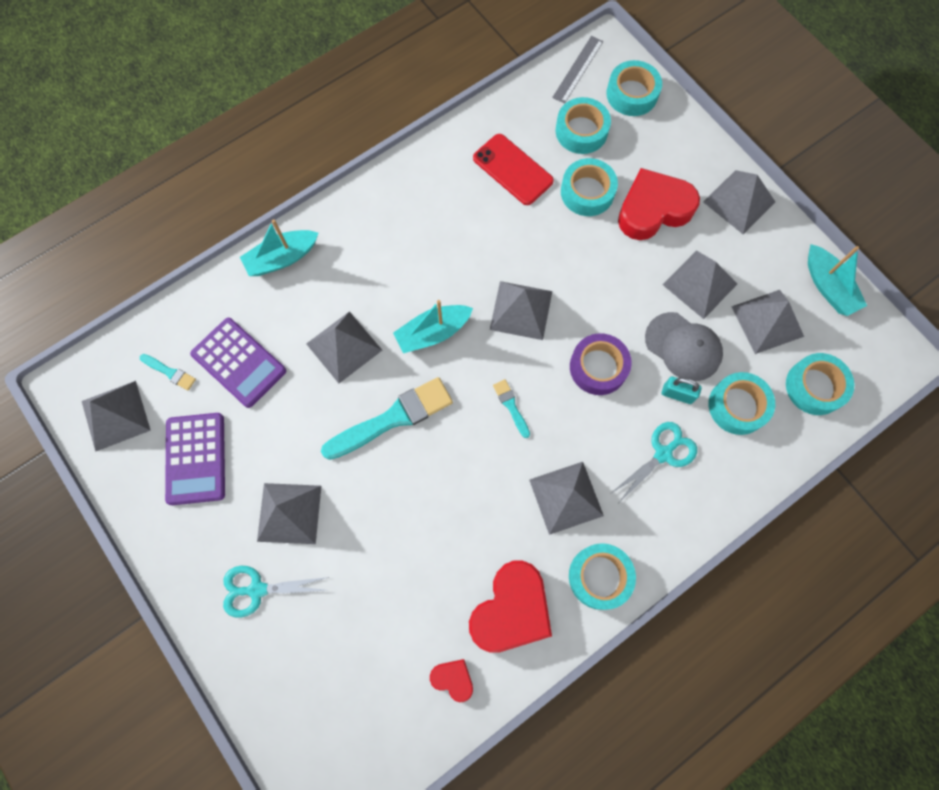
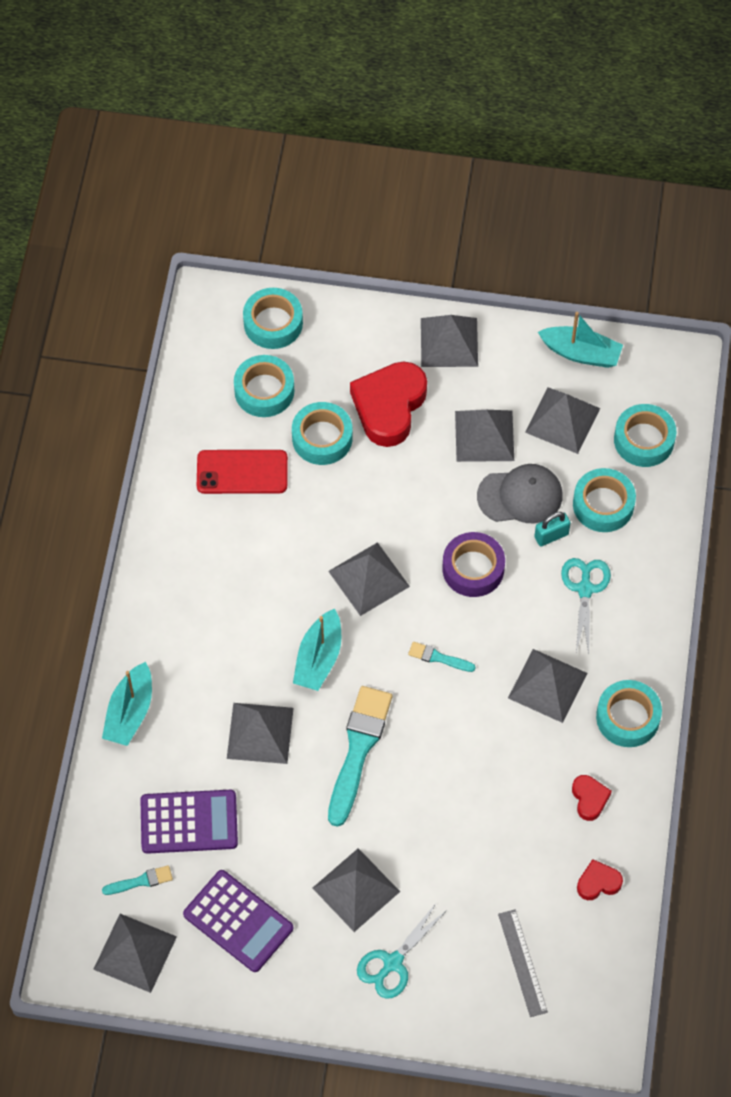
camera: 45 degrees left, 10 degrees down
(511, 609) = (589, 799): red heart -> red heart, size x0.48
(578, 69) = (206, 339): grey ruler -> grey ruler (522, 963)

